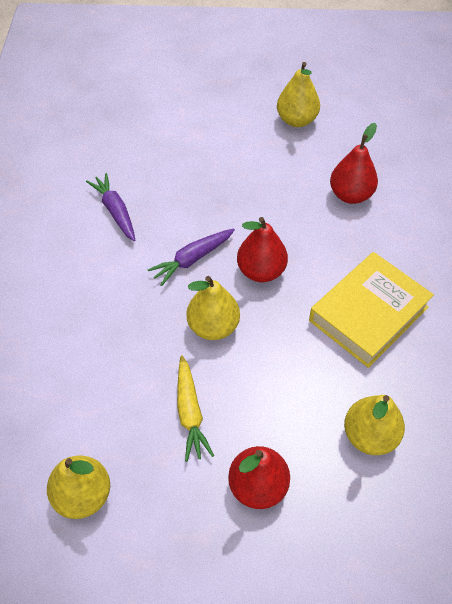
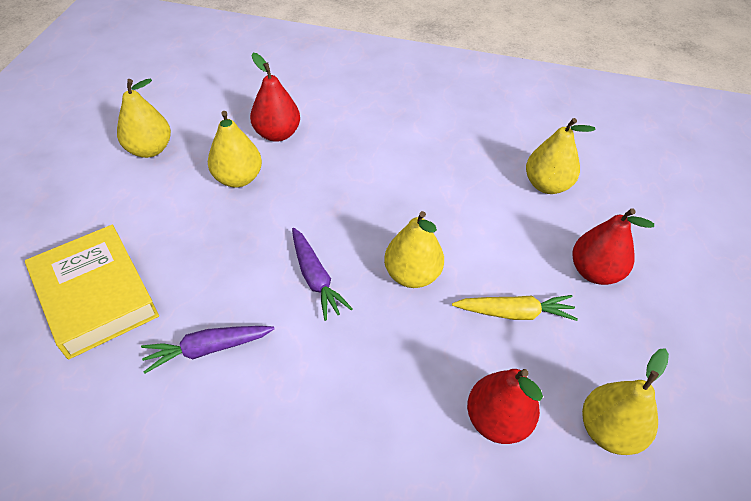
camera: 80 degrees left, 5 degrees down
(261, 271) = (351, 221): red pear -> red pear (497, 420)
(284, 183) = (238, 178): none -> yellow pear
(368, 314) = (423, 156): yellow book -> yellow book (96, 296)

